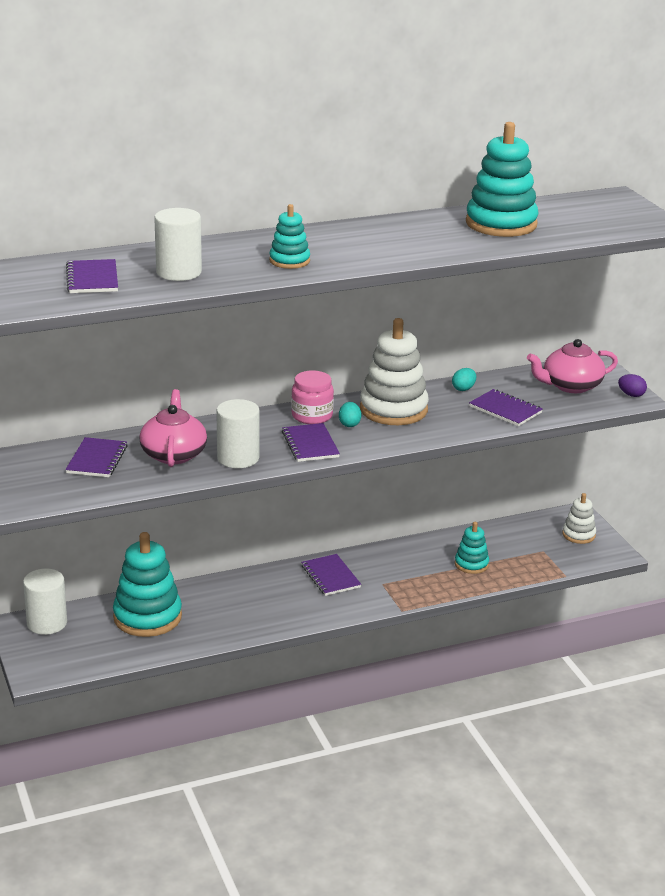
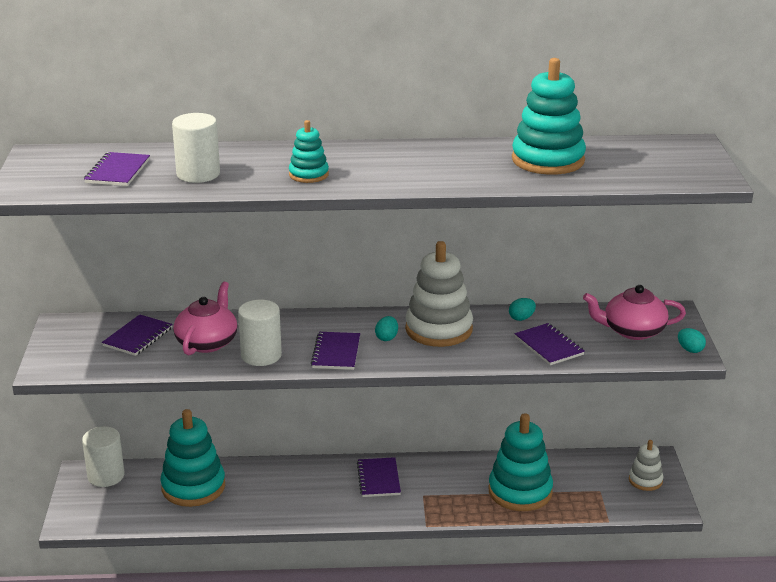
camera: 20 degrees right, 0 degrees up
(312, 416) = (357, 324): pink jar -> none
(471, 564) = (520, 491): turquoise stacking toy -> turquoise stacking toy, size x1.87
(631, 395) = (690, 350): purple egg -> turquoise egg

